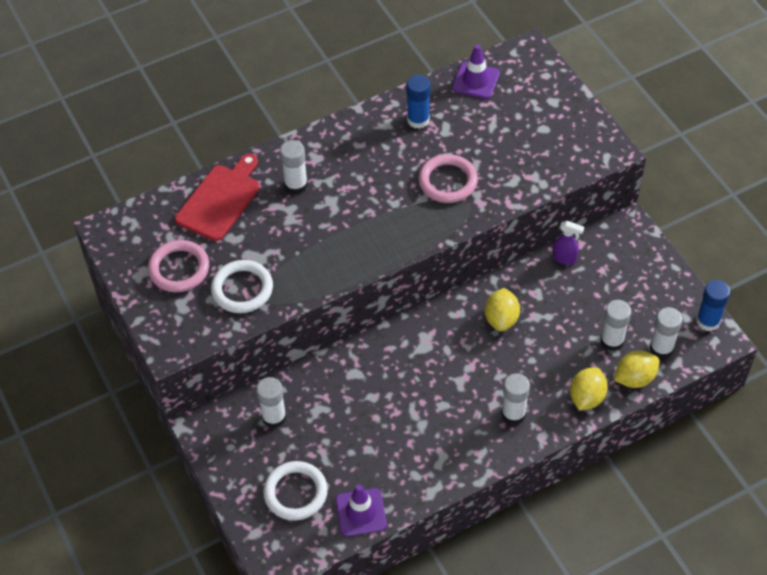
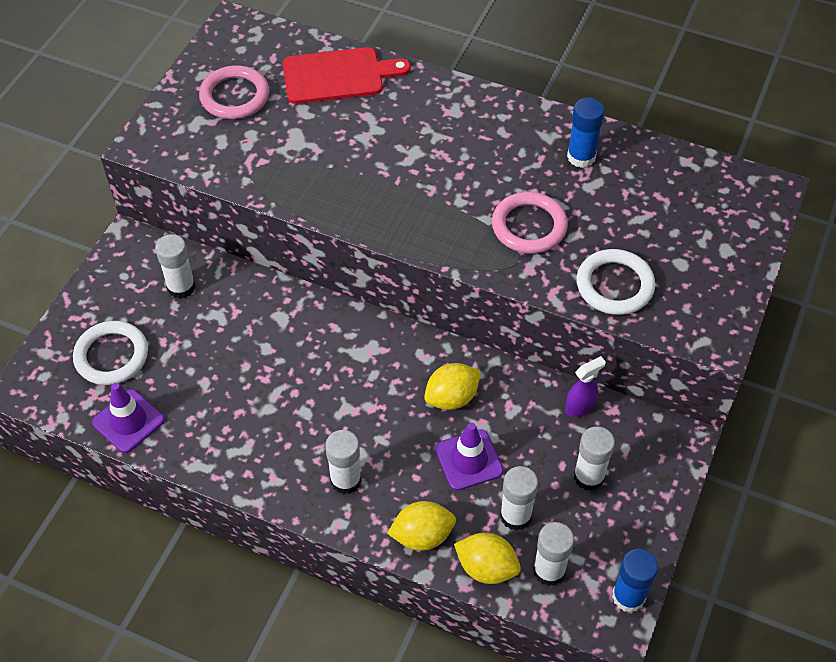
camera: 50 degrees right, 0 degrees up
(242, 289) = (252, 152): white ring -> white ring (614, 285)
(296, 185) = (408, 116): white glue stick -> white glue stick (589, 477)
(475, 81) = (681, 171): purple traffic cone -> purple traffic cone (469, 460)
(564, 258) = (580, 407): purple spray bottle -> purple spray bottle turned 105 degrees counterclockwise

